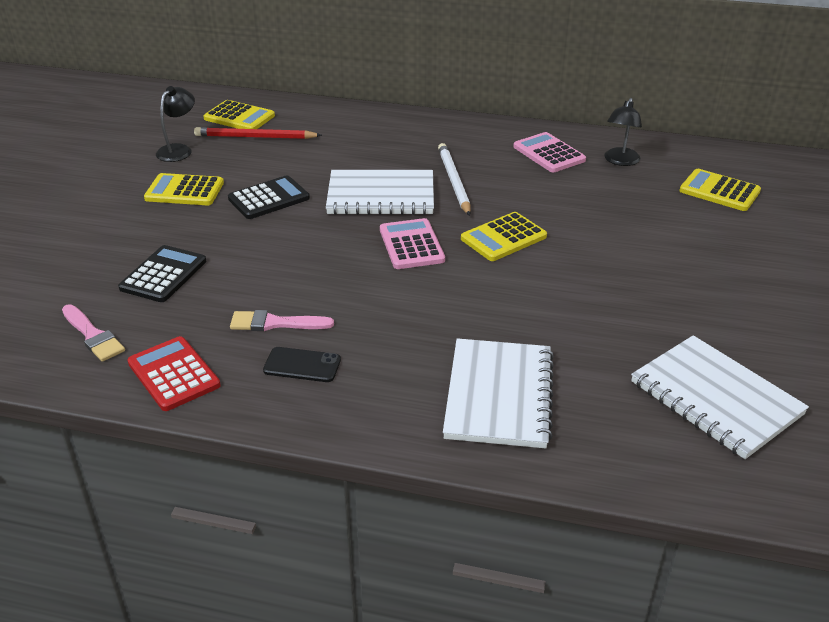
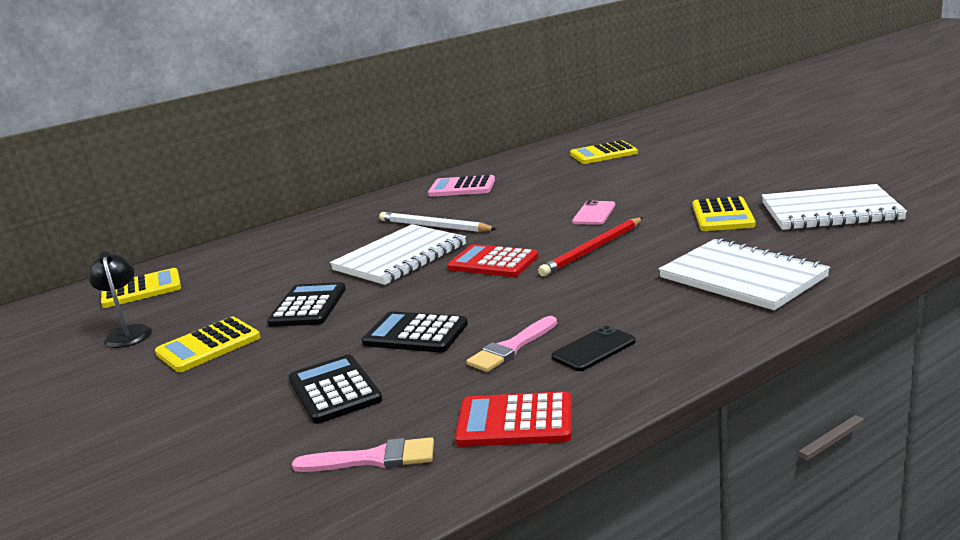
camera: 45 degrees left, 15 degrees down
(255, 137) = (192, 290): red pencil -> red pencil (592, 250)
(263, 268) = (415, 334): none -> black calculator
(411, 245) = (493, 262): pink calculator -> red calculator
(503, 238) = (543, 228): yellow calculator -> yellow calculator (722, 216)
(562, 251) = (594, 213): none -> pink phone
(620, 161) = (515, 170): black lamp -> none

